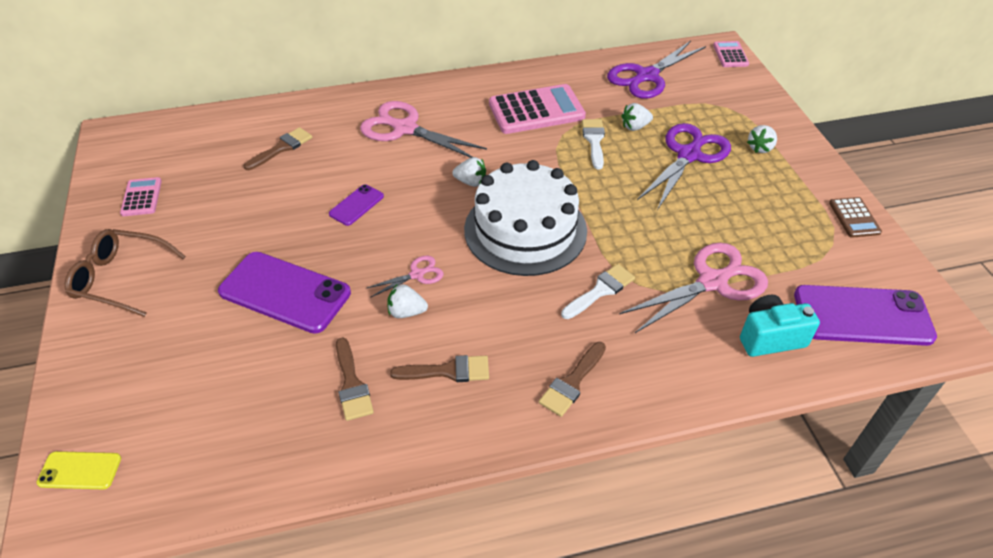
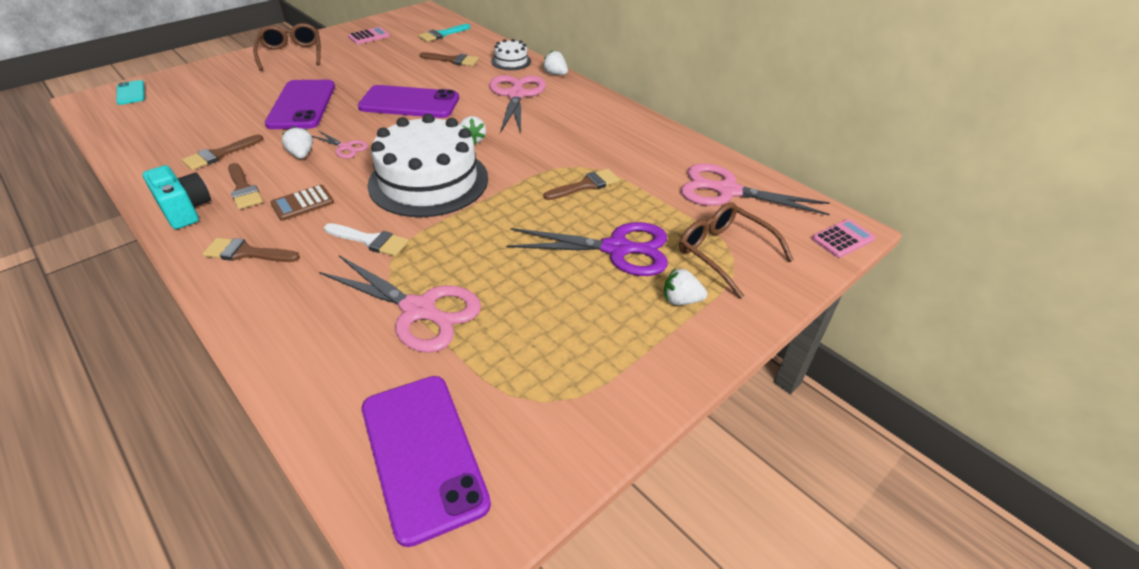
camera: 60 degrees right, 5 degrees down
(80, 470) = (131, 93): yellow phone -> turquoise phone
(203, 137) = (442, 34): none -> turquoise brush
(326, 109) = (511, 61): none -> white cake
(356, 205) = (409, 103): purple phone -> purple phone, size x2.03
(536, 110) = (600, 144): pink calculator -> none
(594, 140) = (586, 185): white brush -> brown brush
(635, 127) = (631, 204): white strawberry -> white strawberry (555, 74)
(647, 76) = (727, 191): purple scissors -> pink scissors
(719, 109) = (724, 253): none -> brown glasses
(770, 337) = (351, 373): turquoise camera -> turquoise camera (185, 210)
(854, 218) = (612, 414): brown calculator -> brown calculator (302, 203)

